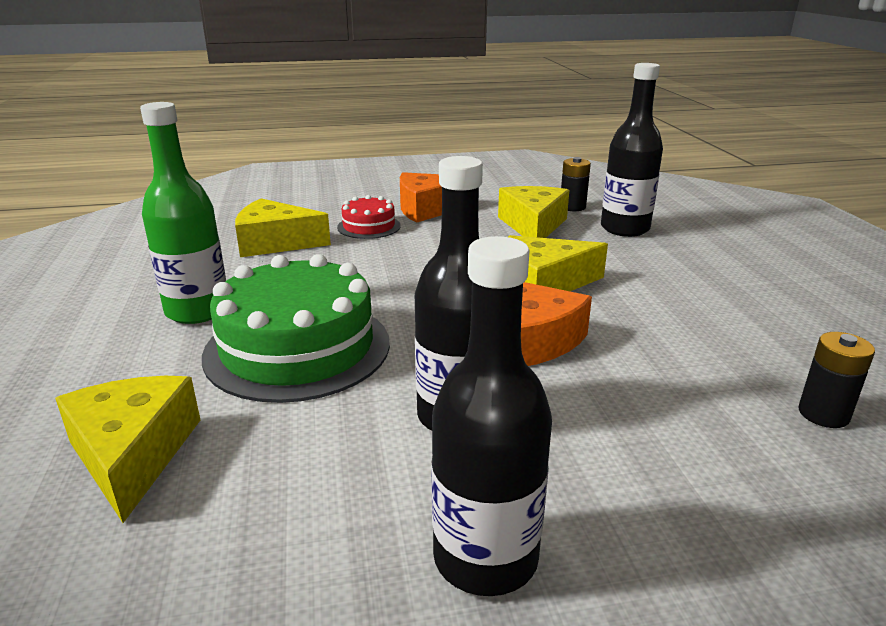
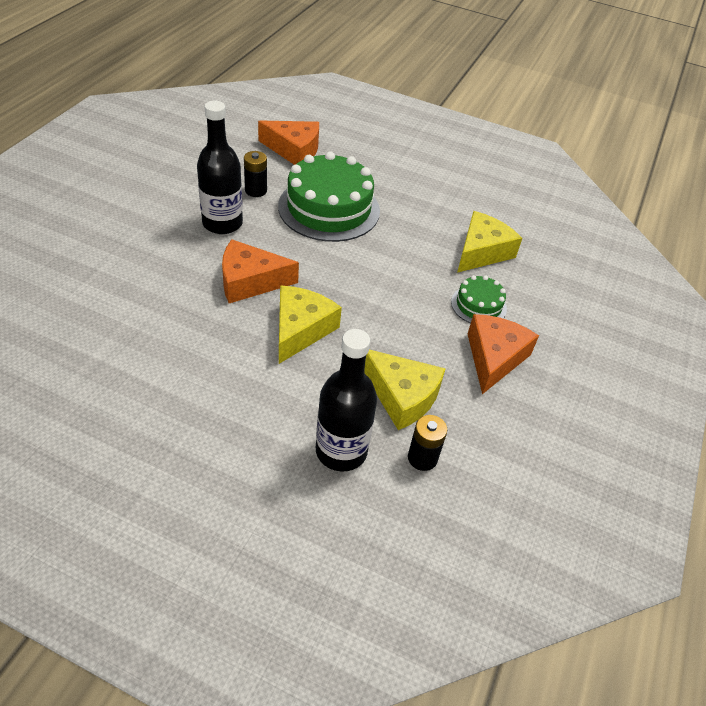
camera: 120 degrees right, 20 degrees up
(133, 454) = (294, 150): yellow cheese -> orange cheese
(197, 311) = (402, 195): green bottle -> none
(369, 226) = (478, 305): red cake -> green cake
(485, 558) = (152, 191): black bottle -> none
(823, 414) = (76, 326): black battery -> black battery (256, 190)

